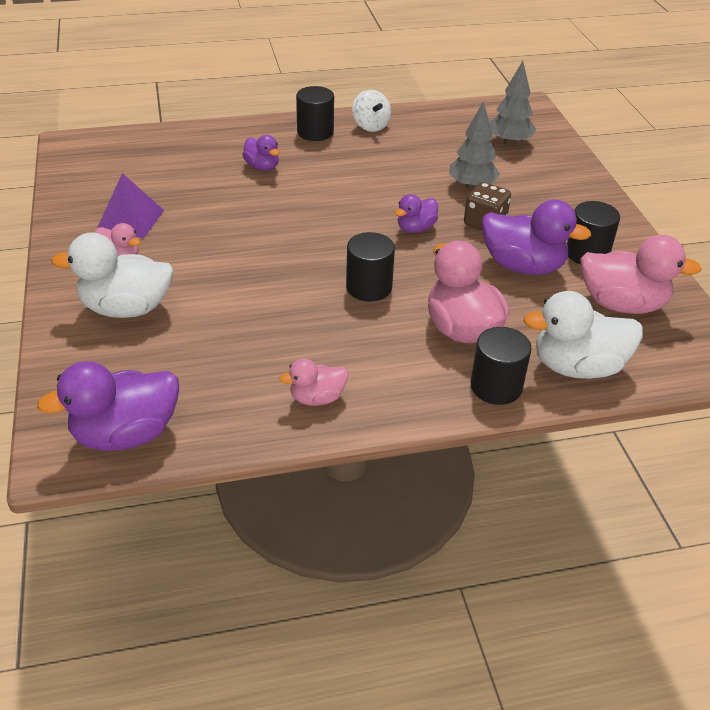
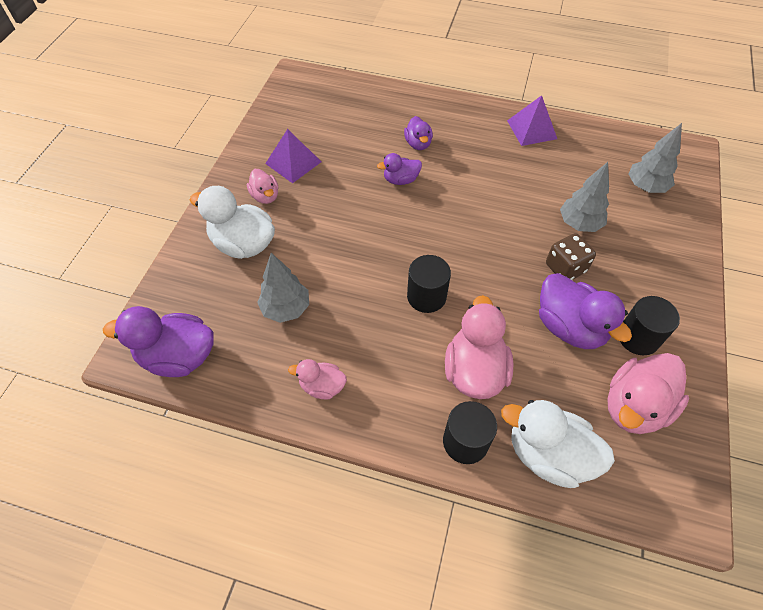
camera: 30 degrees right, 15 degrees up
(224, 347) = (286, 309): none -> grey tree
(315, 132) = (481, 121): black cylinder -> none
(370, 126) = (531, 129): white spinning top -> purple pyramid
(415, 228) = (502, 251): purple duck -> purple duck (401, 180)
(622, 304) = (634, 406): pink duck -> pink duck turned 90 degrees clockwise

